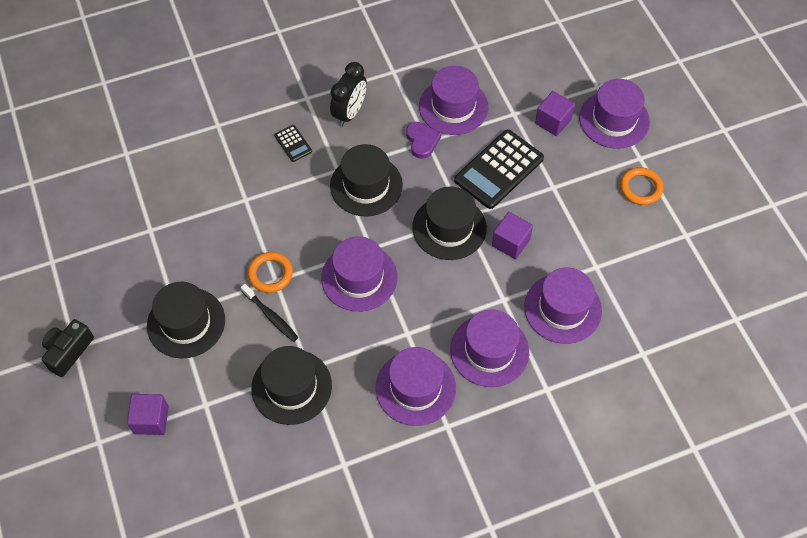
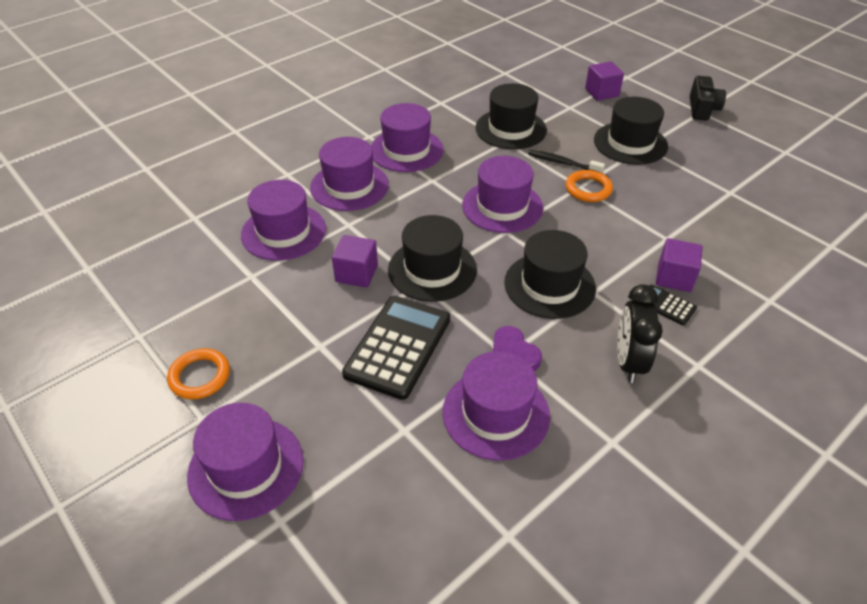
camera: 160 degrees right, 15 degrees down
(553, 121) = (342, 435): purple cube -> purple cube (674, 277)

